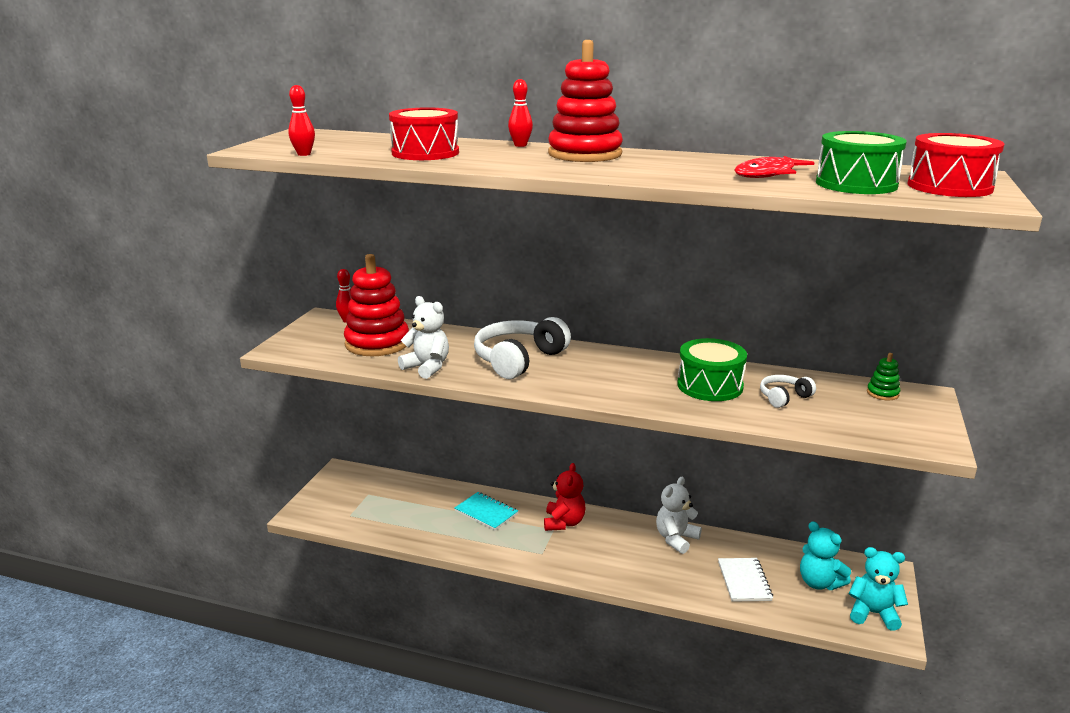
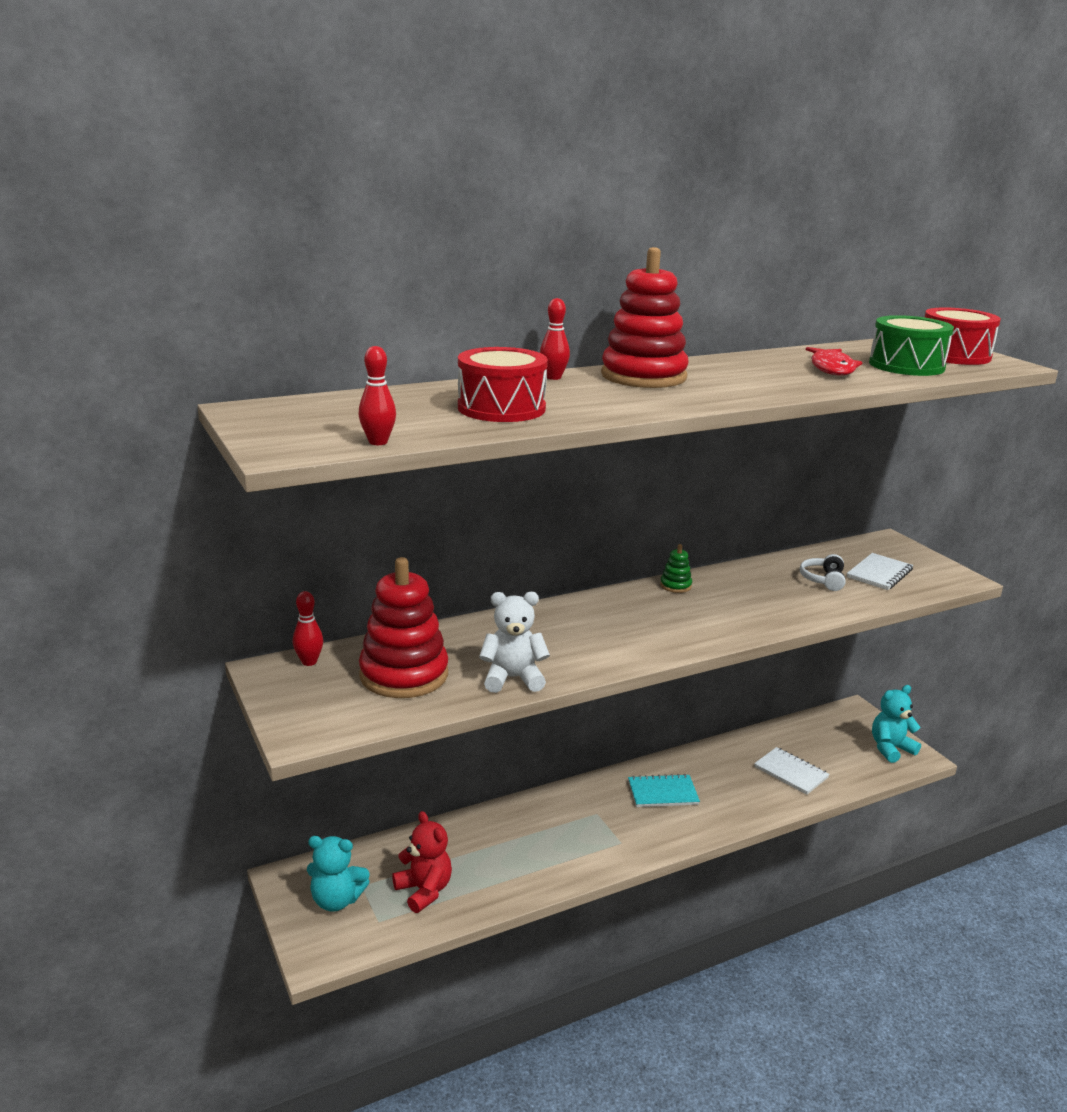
camera: 45 degrees left, 0 degrees up
(486, 512) = (514, 833): turquoise notebook -> turquoise notebook (663, 793)
(518, 360) = (577, 632): white headphones -> none
(564, 523) = (596, 802): red teddy bear -> red teddy bear (424, 891)
(676, 539) = (699, 764): white teddy bear -> none
(710, 386) = (762, 591): green drum -> none
(819, 583) = (833, 744): turquoise teddy bear -> turquoise teddy bear (336, 900)
(852, 412) = (879, 573): none -> white notebook
(882, 393) = (867, 550): green stacking toy -> green stacking toy (675, 586)

